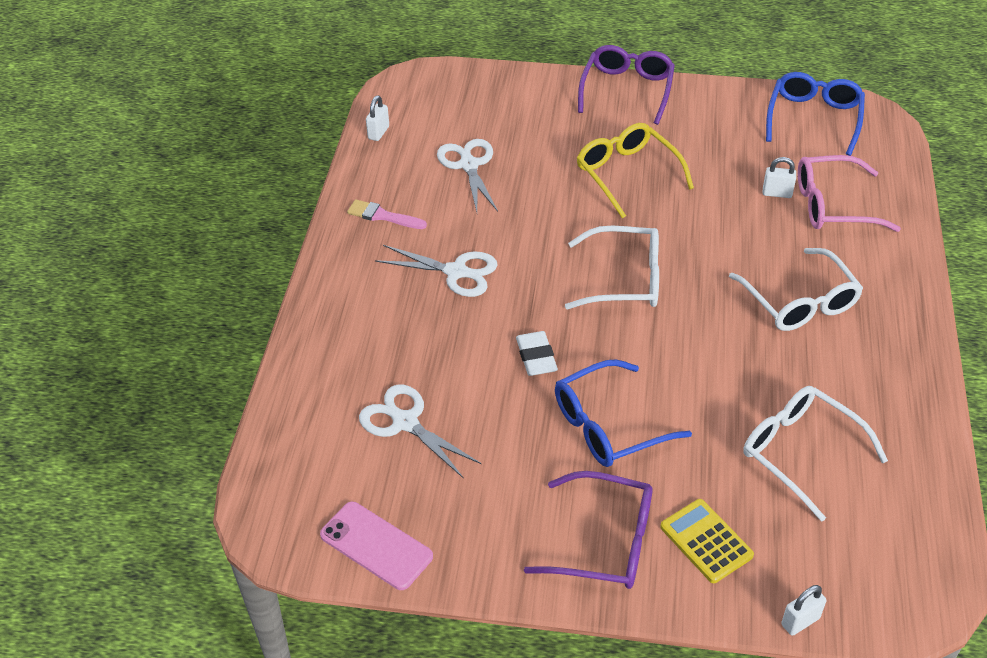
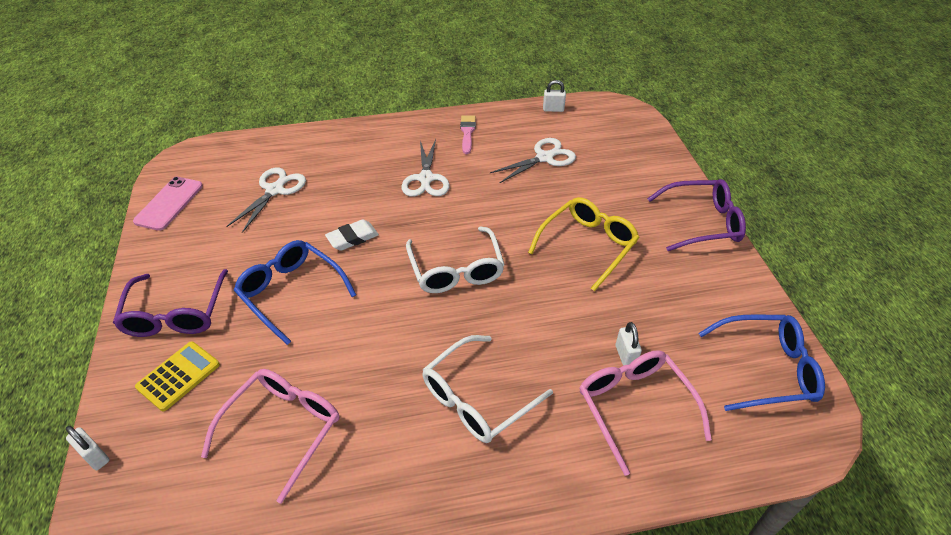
camera: 70 degrees right, 0 degrees up
(801, 453) = (283, 429): white glasses -> pink glasses

